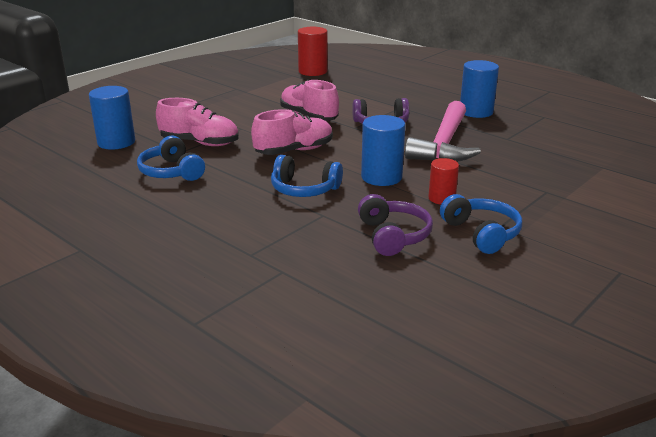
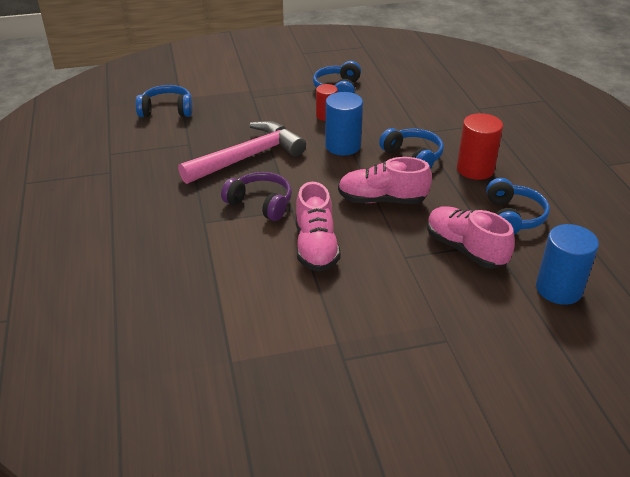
camera: 145 degrees left, 10 degrees up
(312, 71) = (191, 359): red cylinder -> red cylinder (475, 169)
(393, 236) = (391, 105): purple headphones -> none
(476, 112) = (150, 183): blue cylinder -> none
(585, 154) = (167, 110): none -> blue headphones

